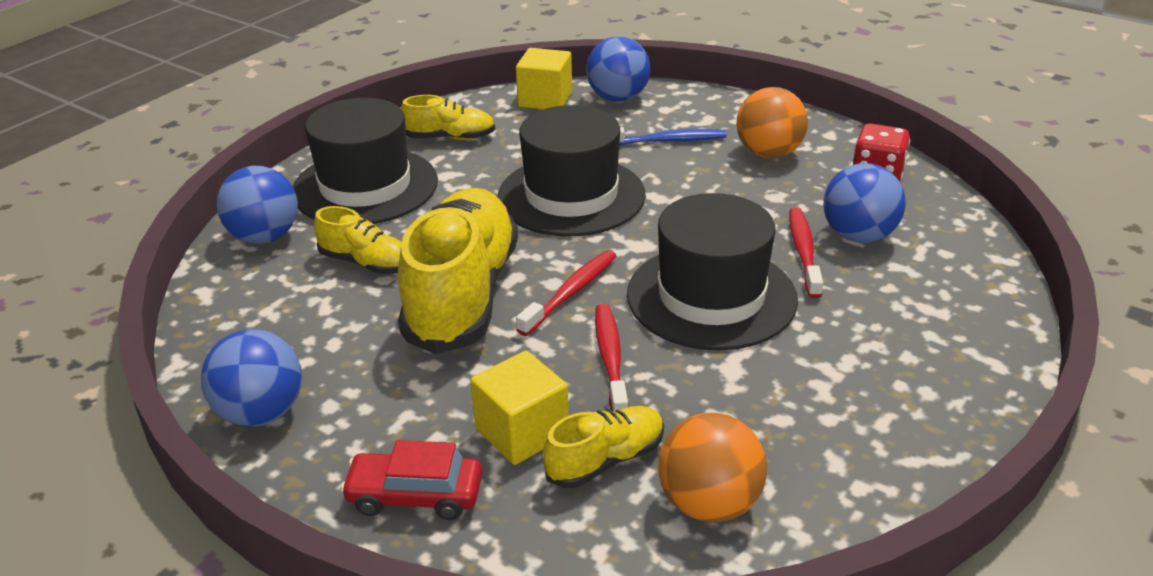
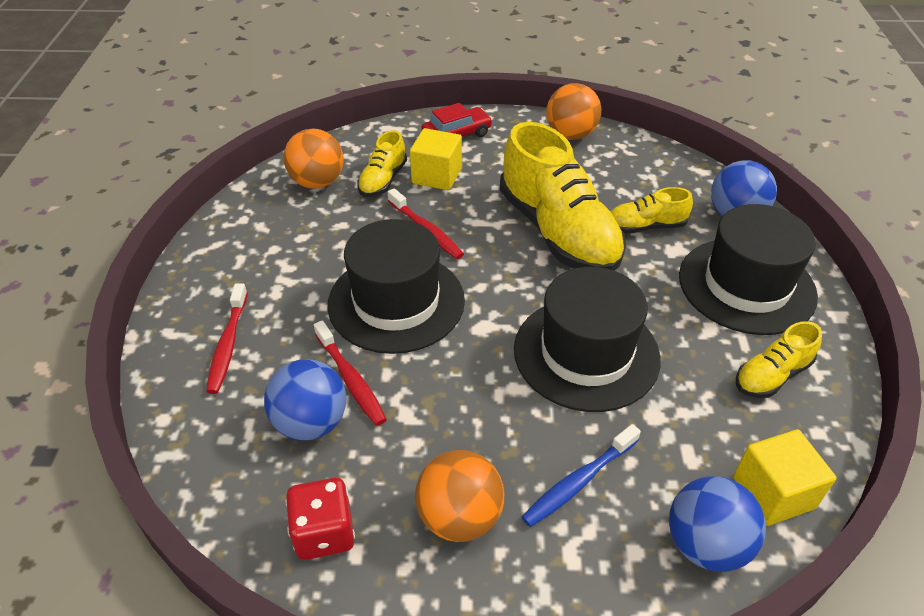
camera: 145 degrees right, 10 degrees up
(261, 413) = (570, 135): blue ball -> orange ball
(571, 293) = (493, 263): red toothbrush -> red toothbrush (228, 344)

